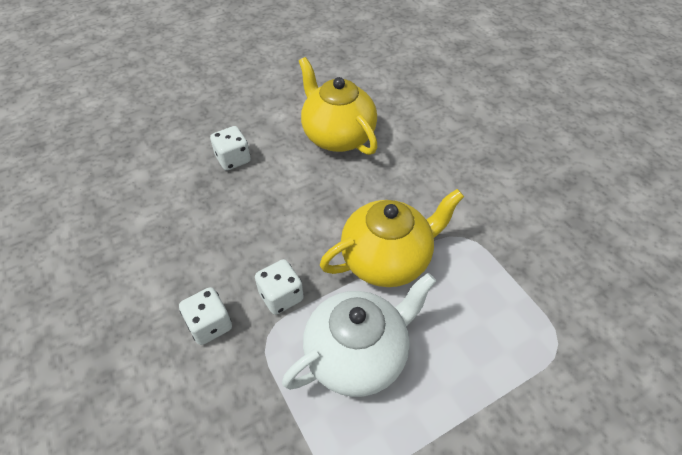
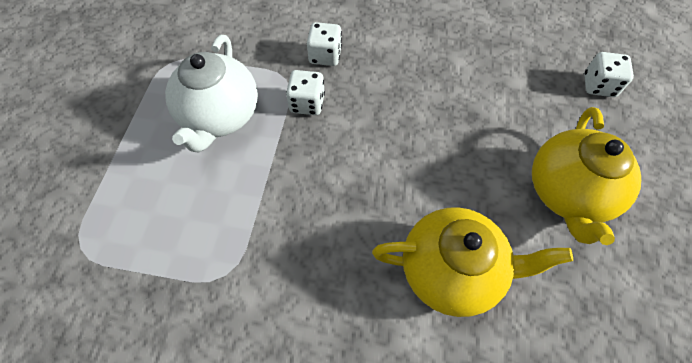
camera: 130 degrees right, 10 degrees up
(233, 159) = (486, 155): white dice -> white dice (598, 85)
(387, 260) = (266, 192): yellow teapot -> yellow teapot (567, 193)

